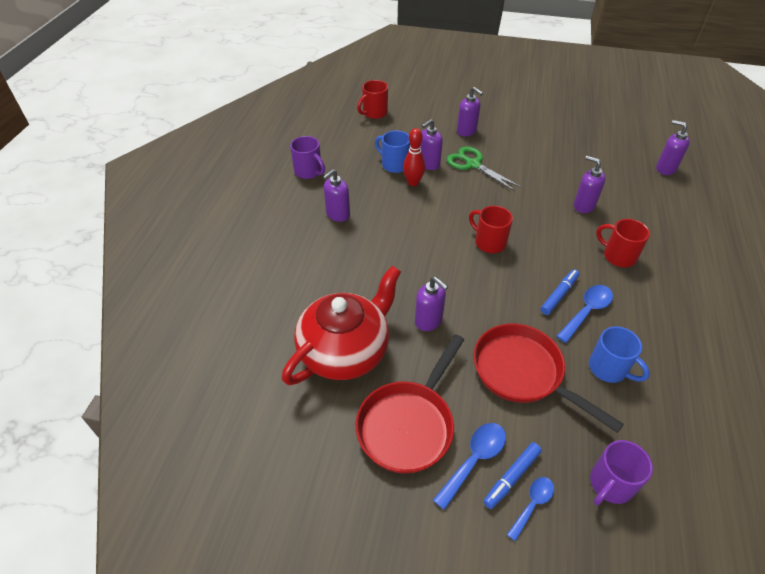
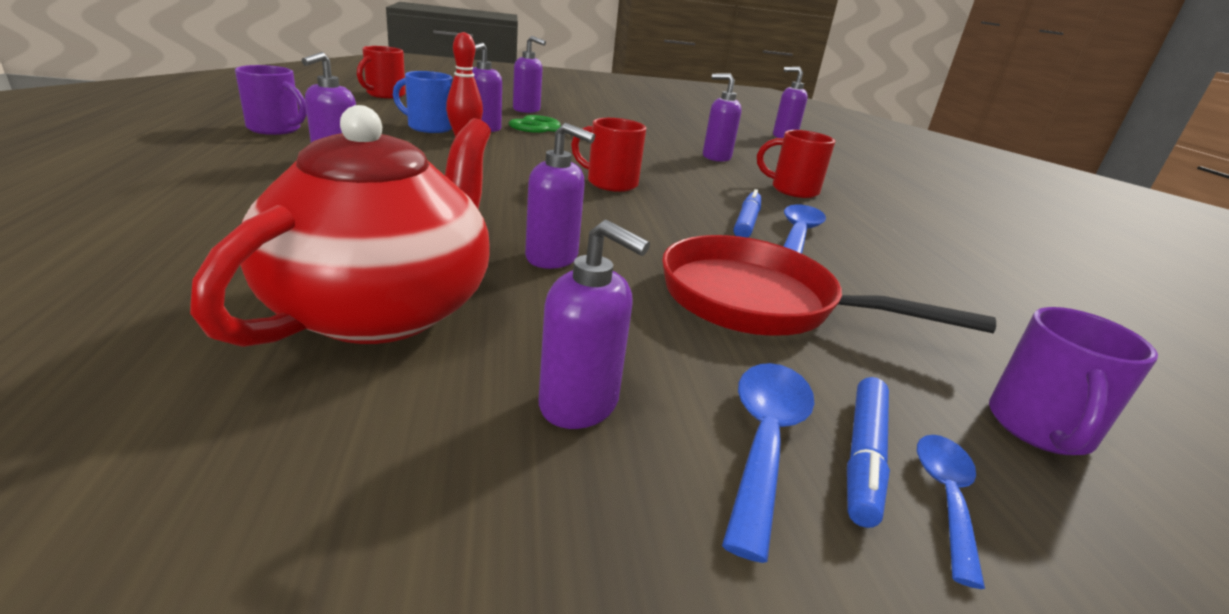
camera: 25 degrees left, 20 degrees down
(409, 424) = (579, 404): red pan -> purple soap dispenser
(609, 368) = (883, 285): blue mug -> none

